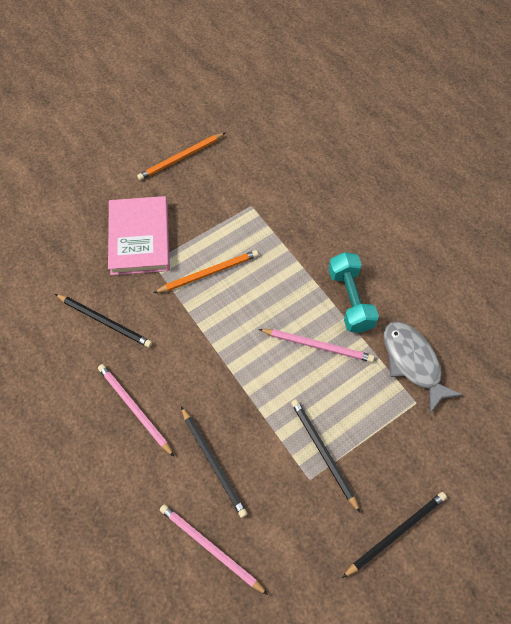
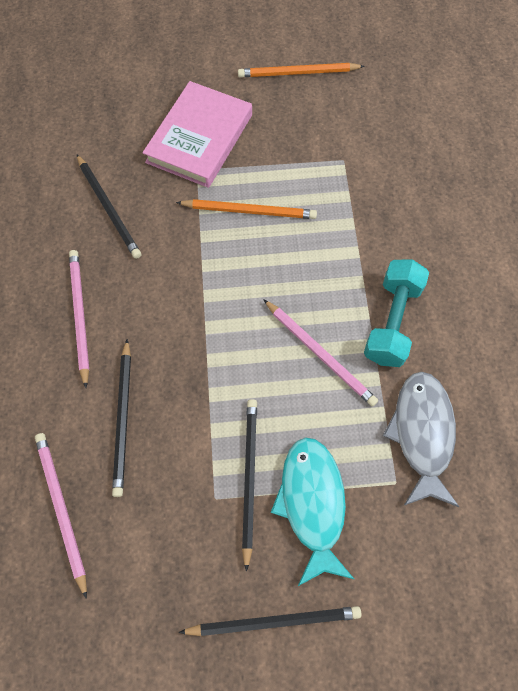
camera: 30 degrees right, 5 degrees up
(373, 445) = (312, 503): none -> turquoise fish

